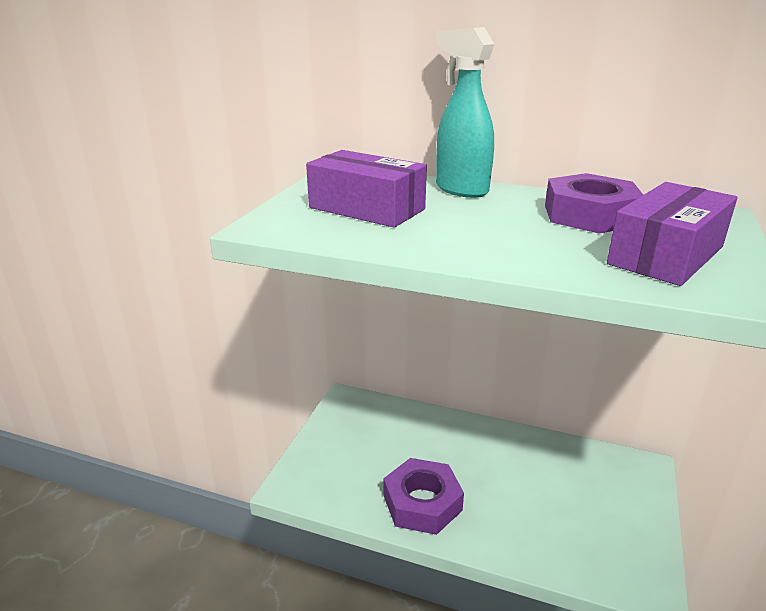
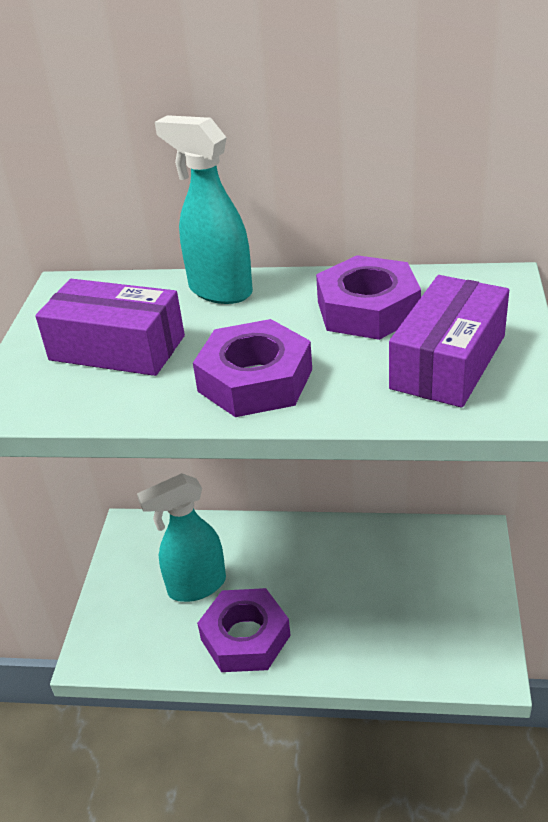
camera: 10 degrees left, 10 degrees up
(389, 453) = (196, 586): none -> turquoise spray bottle
(480, 242) = (255, 380): none -> purple nut

